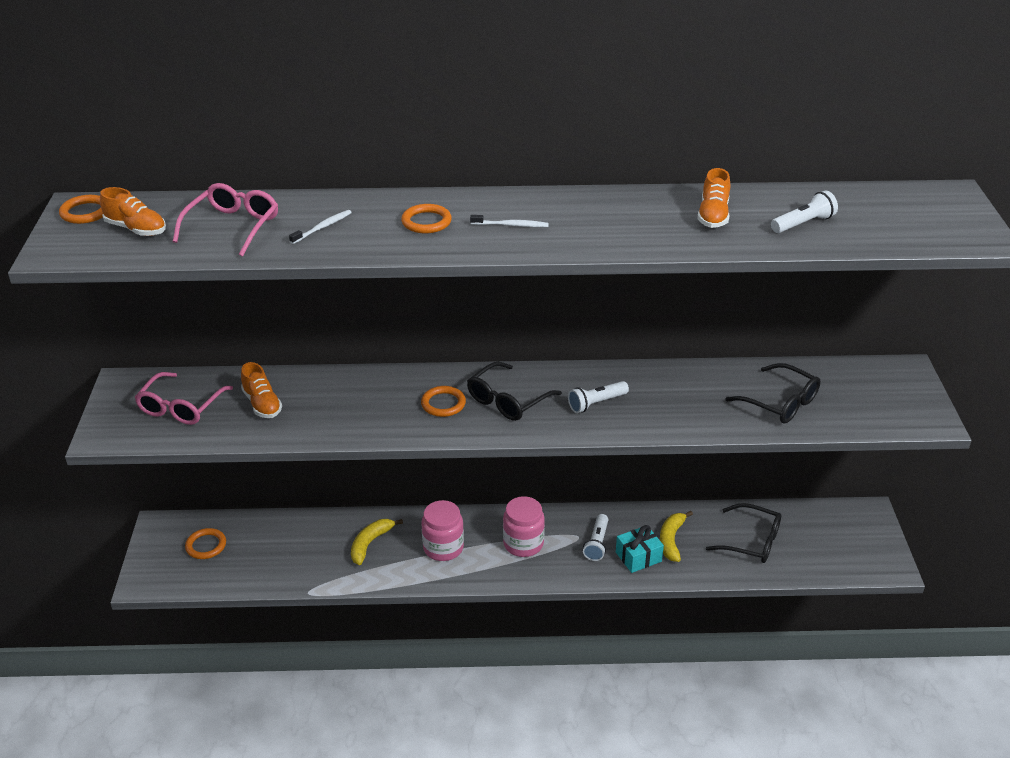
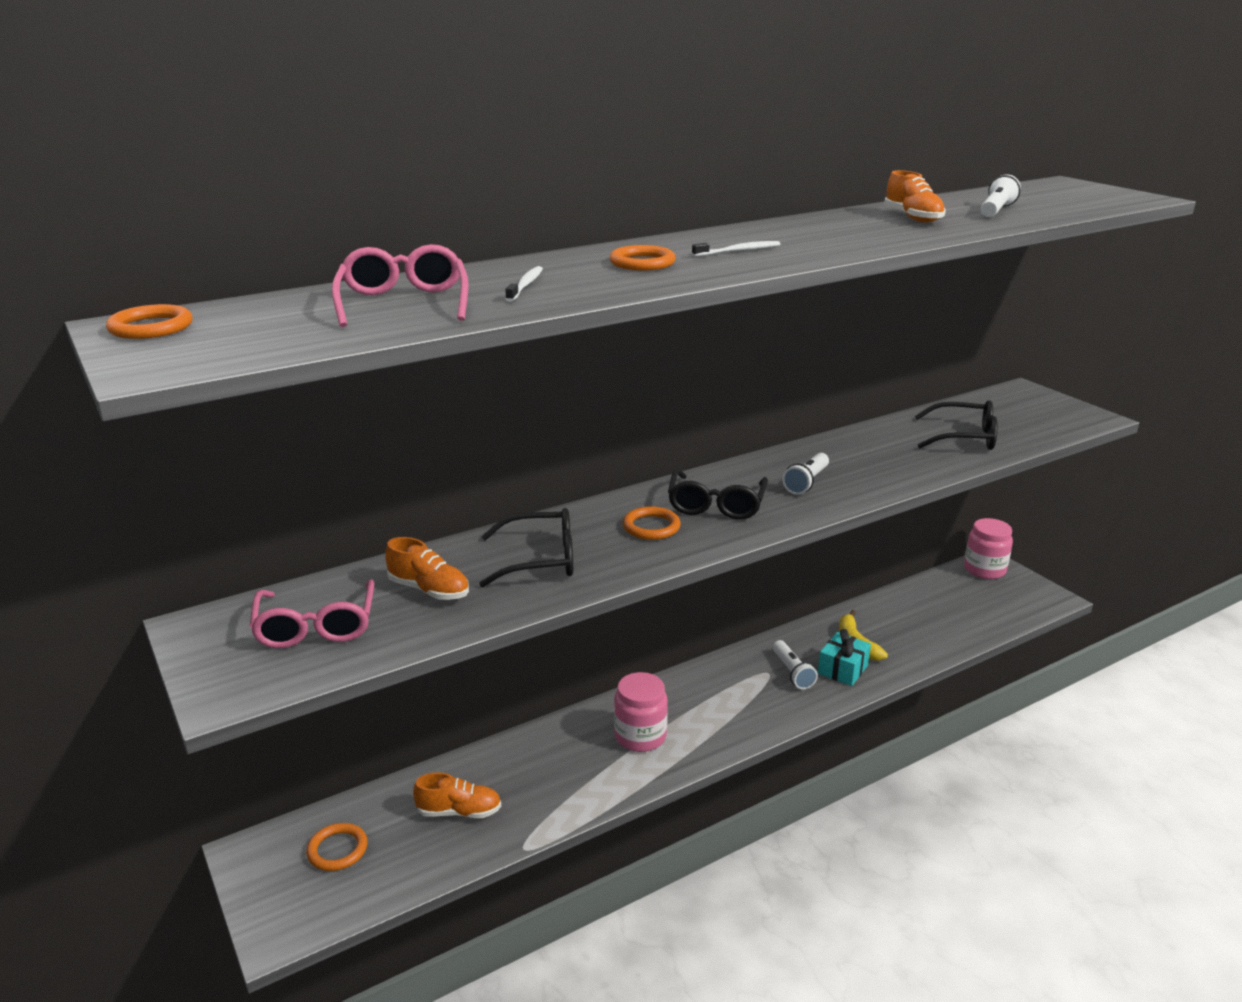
camera: 30 degrees left, 10 degrees down
(136, 229) = (261, 327): orange shoe -> orange shoe (459, 811)
(370, 544) = (552, 764): yellow banana -> none
(523, 544) = (721, 700): pink jar -> pink jar (984, 570)
(752, 541) = (925, 619): black glasses -> black glasses (541, 560)

